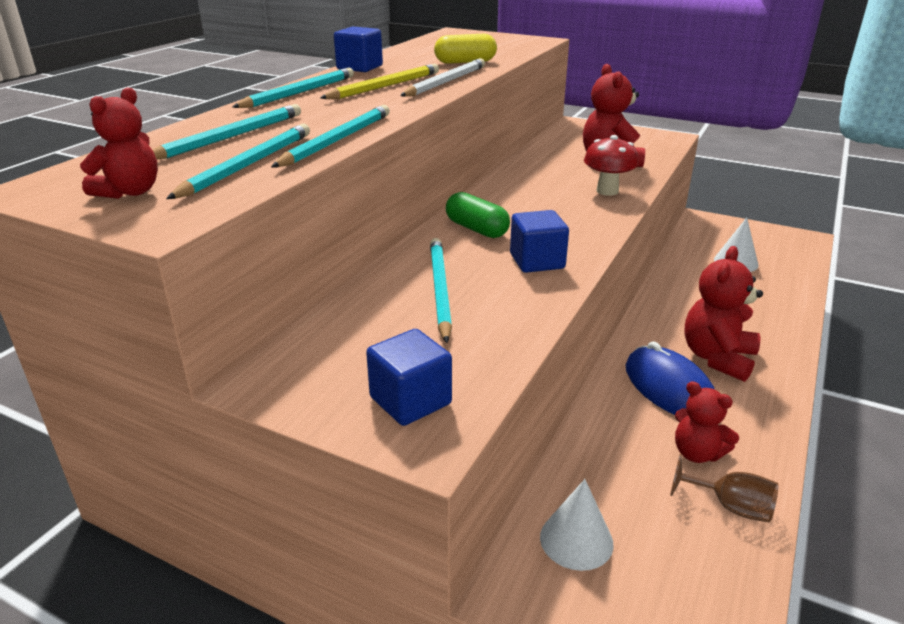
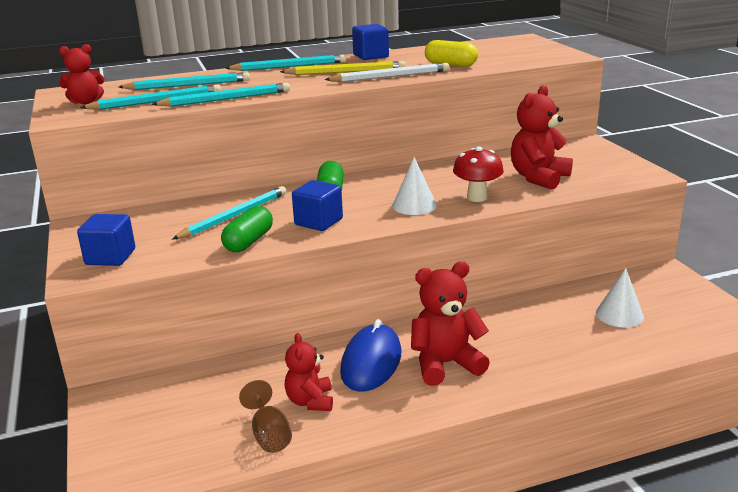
camera: 45 degrees right, 5 degrees down
(521, 309) = (249, 241): none -> green capsule
(576, 540) = (167, 396): white cone -> white cone (414, 205)

